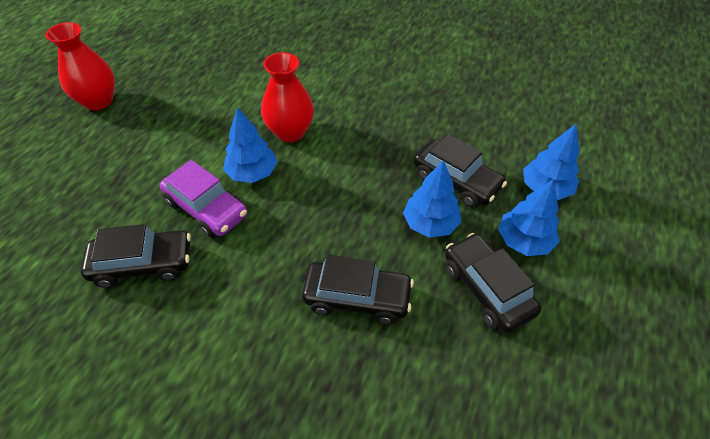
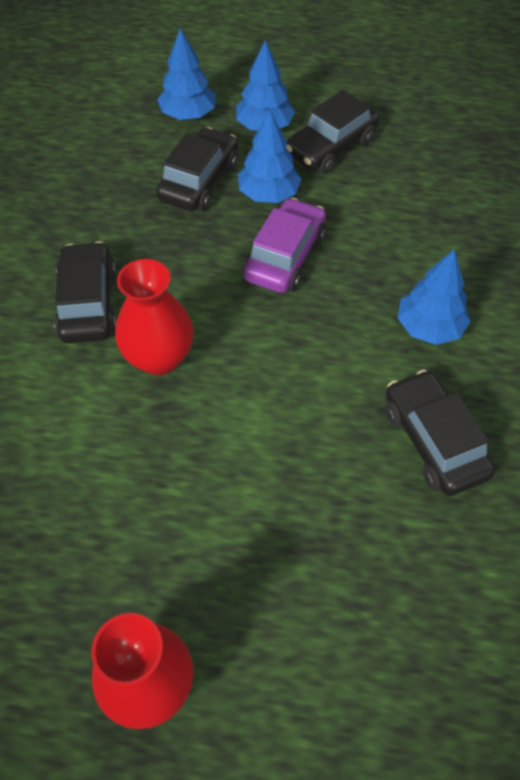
camera: 105 degrees left, 5 degrees up
(206, 208) = (326, 407): purple car -> purple car (285, 256)
(252, 173) = (249, 377): blue tree -> blue tree (429, 327)
(357, 298) = (383, 234): black car -> black car (88, 303)

